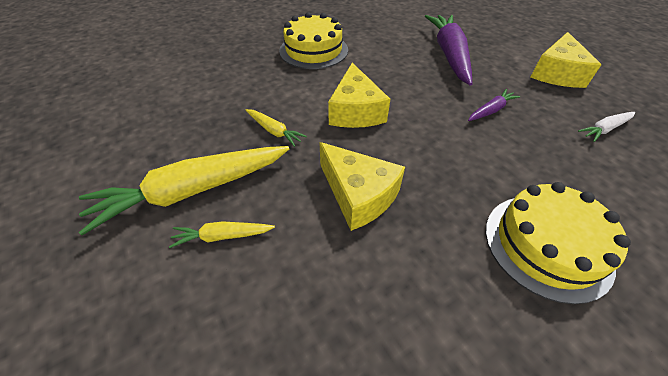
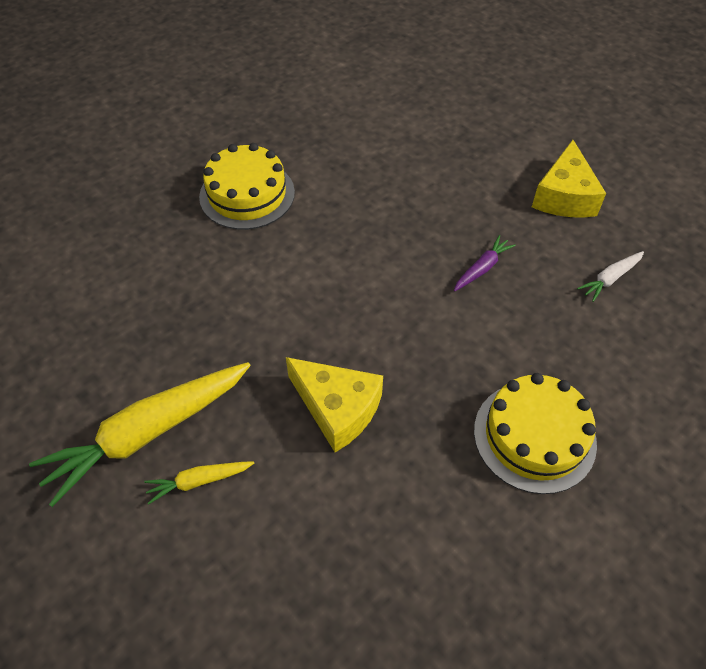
camera: 10 degrees left, 5 degrees up
(274, 131) = (223, 337): yellow carrot -> none
(355, 111) = (318, 292): yellow cheese -> none
(449, 54) = (429, 180): purple carrot -> none

